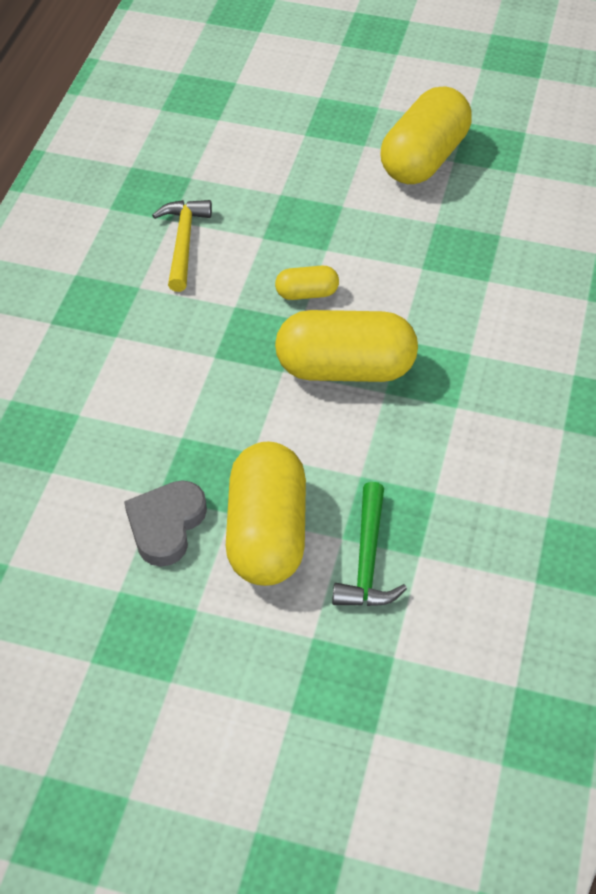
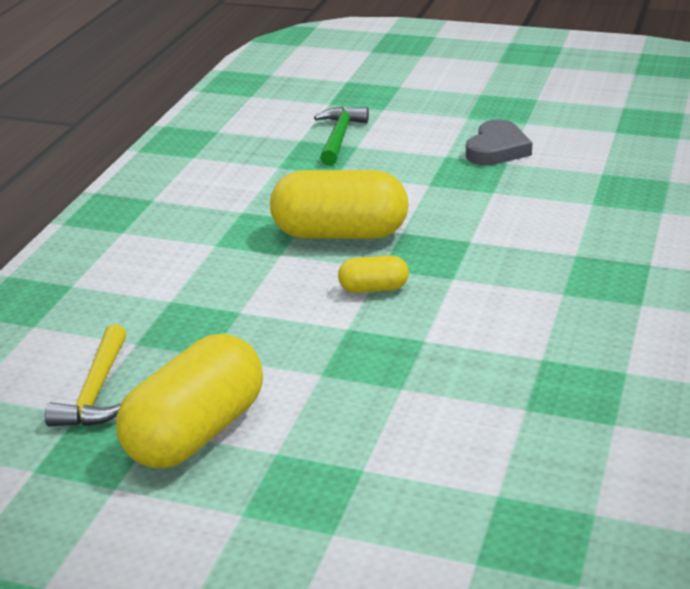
camera: 175 degrees left, 20 degrees down
(183, 242) = (521, 334): yellow hammer -> yellow hammer (96, 392)
(267, 533) = (416, 147): yellow capsule -> none

